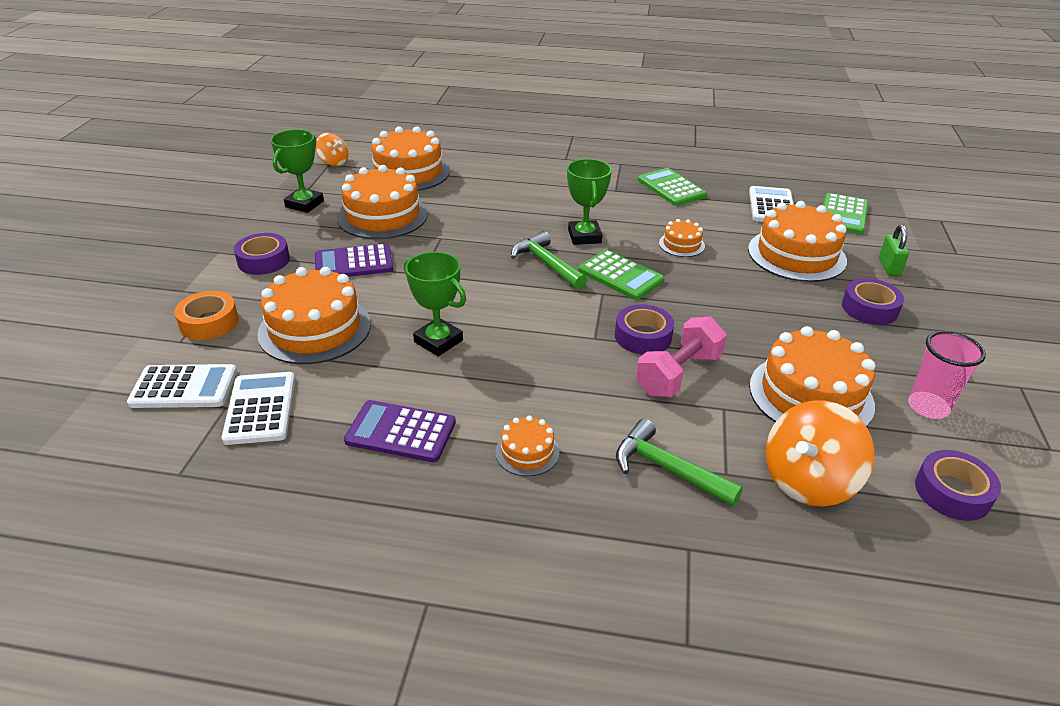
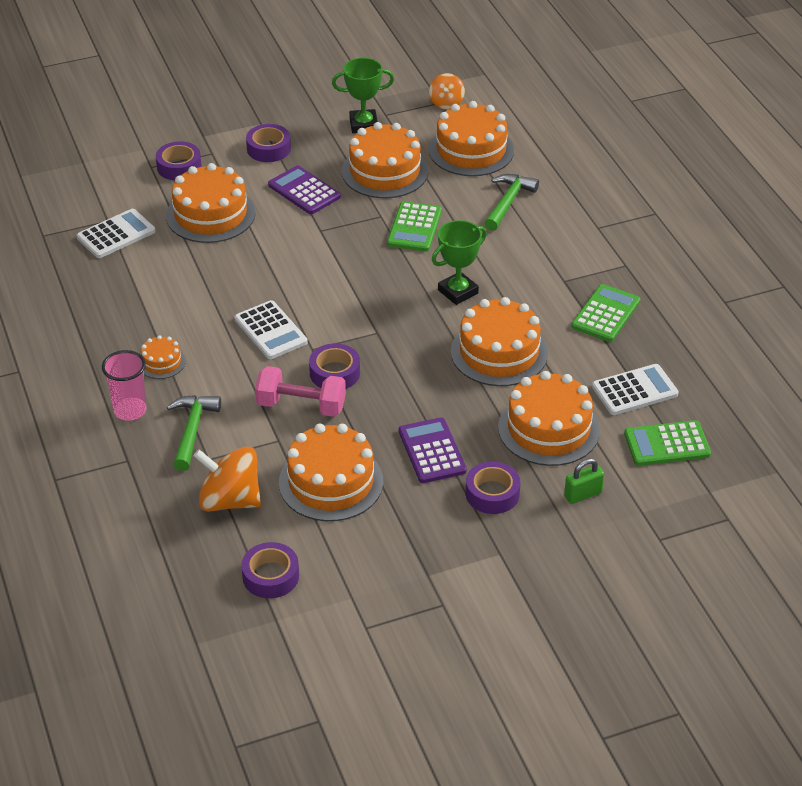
camera: 60 degrees right, 5 degrees up
(184, 387) = (111, 194): white calculator -> white calculator (270, 331)
(209, 322) = (179, 167): orange tape -> purple tape
(401, 432) = (139, 301): purple calculator -> purple calculator (432, 451)
(438, 341) = (243, 275): green trophy -> none
(546, 264) = (393, 287): green hammer -> green hammer (508, 202)
(620, 276) = (412, 333): green calculator -> green calculator (414, 227)
(681, 244) = (499, 352): orange cake -> orange cake, size x2.06
(928, 407) = (367, 550): pink cup -> pink cup (130, 410)

